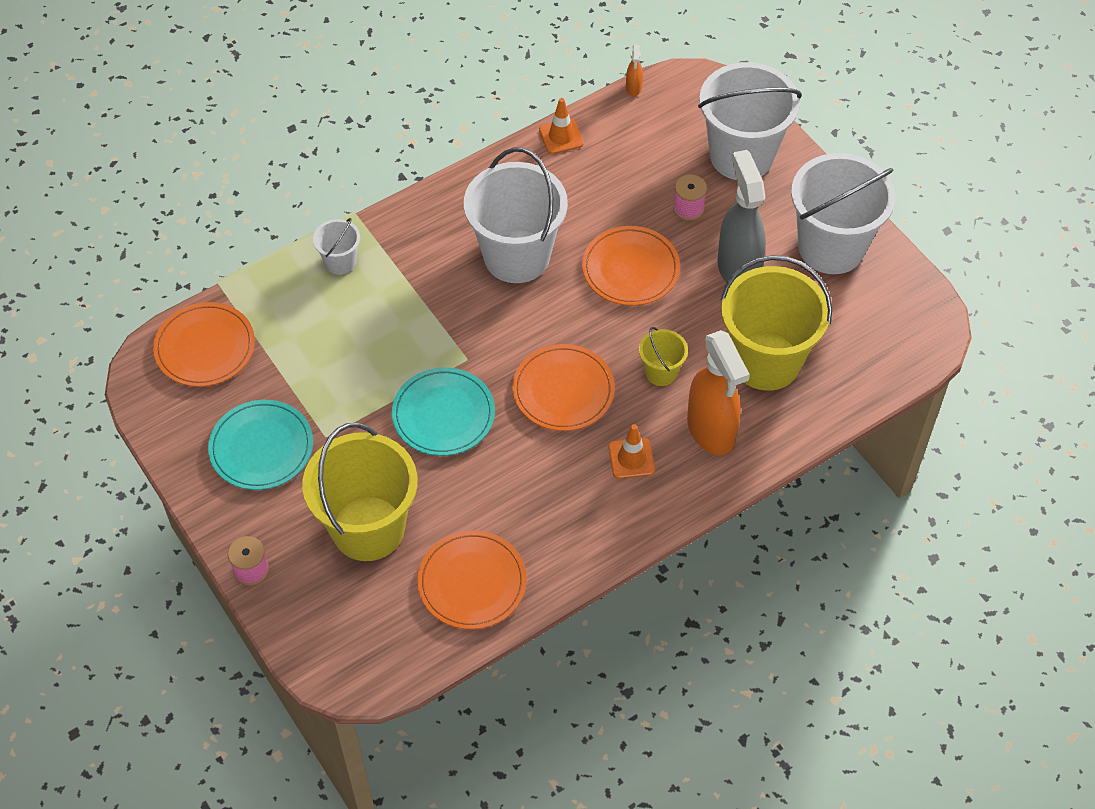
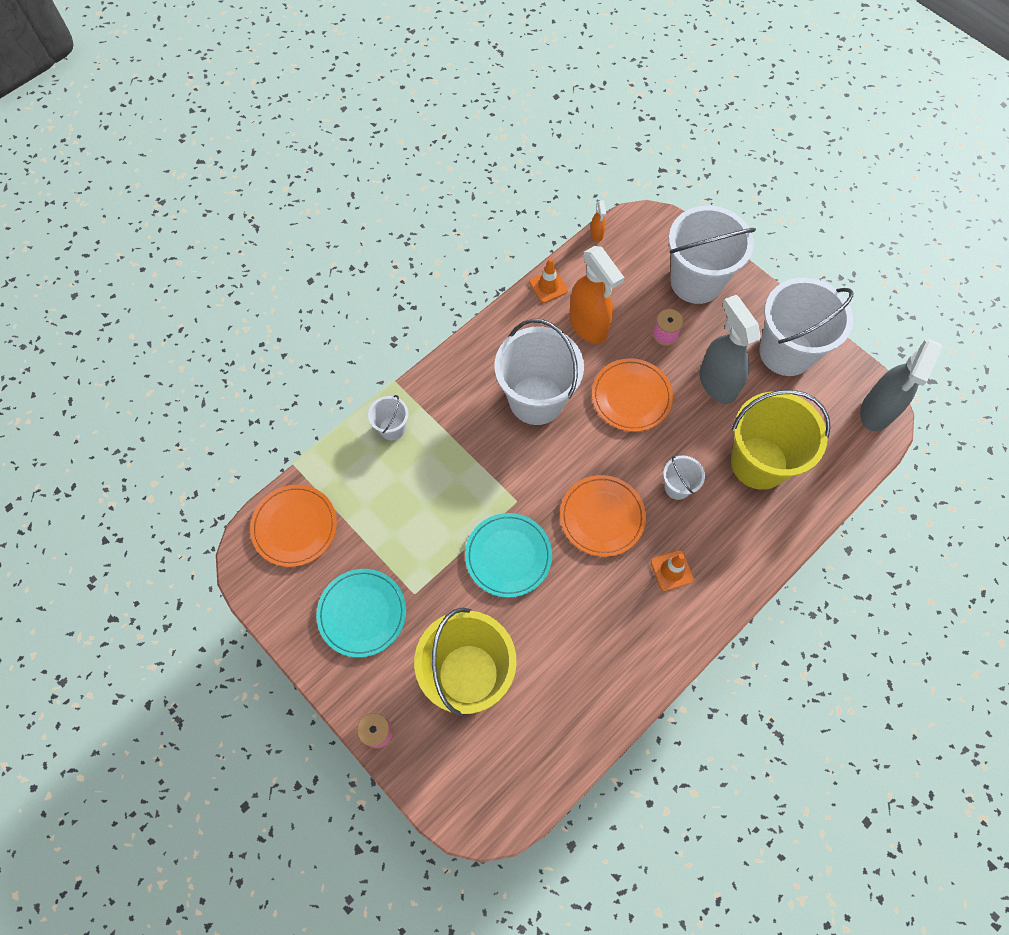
camera: 10 degrees left, 10 degrees up
(472, 582) = (566, 710): orange plate -> none
(661, 372) = (677, 487): yellow bucket -> white bucket
(711, 431) = (730, 534): orange spray bottle -> orange spray bottle (588, 326)
(925, 327) = (876, 411): none -> grey spray bottle

